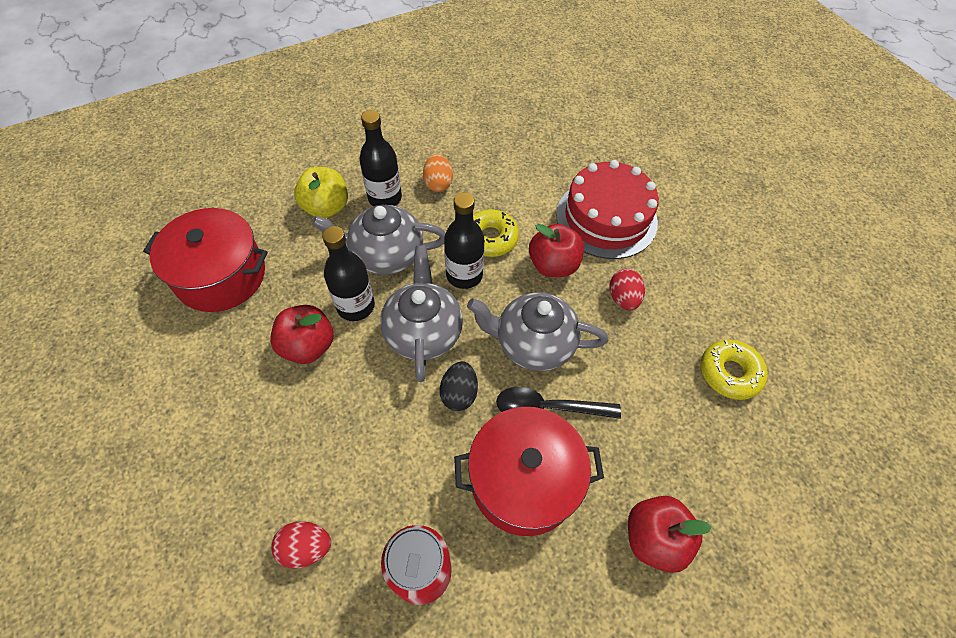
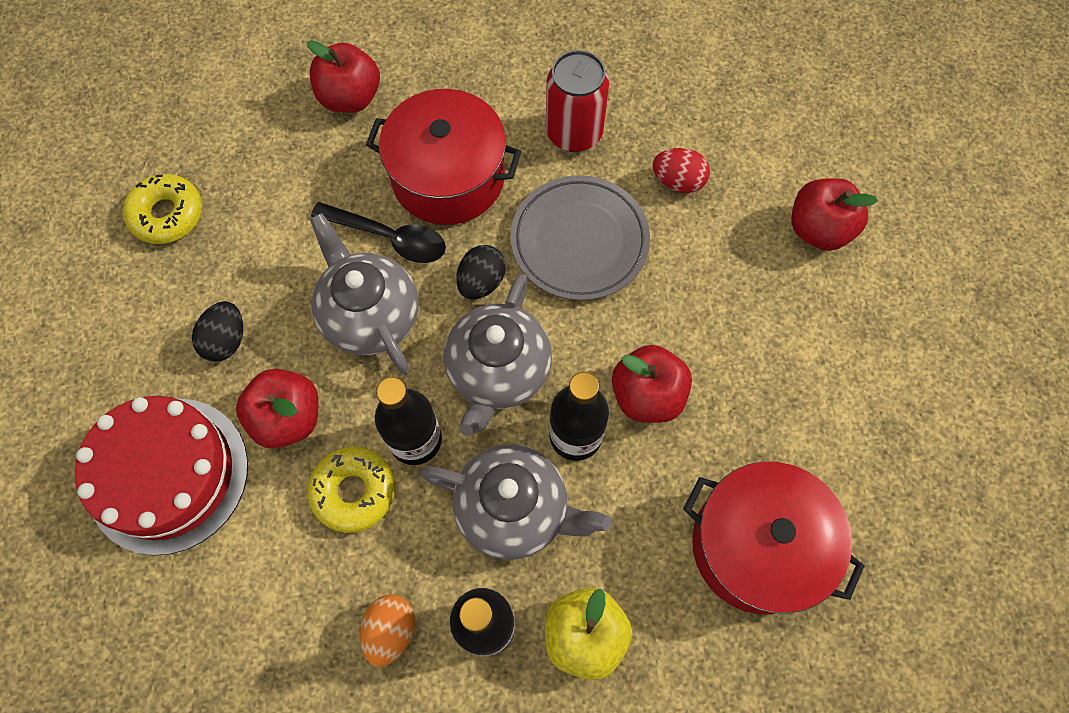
camera: 160 degrees left, 10 degrees up
(162, 538) = (818, 229): none -> red apple
(388, 454) = (579, 241): none -> grey plate
(533, 344) = (370, 315): grey teapot -> grey teapot turned 150 degrees counterclockwise
(623, 298) = (226, 340): red egg -> black egg

